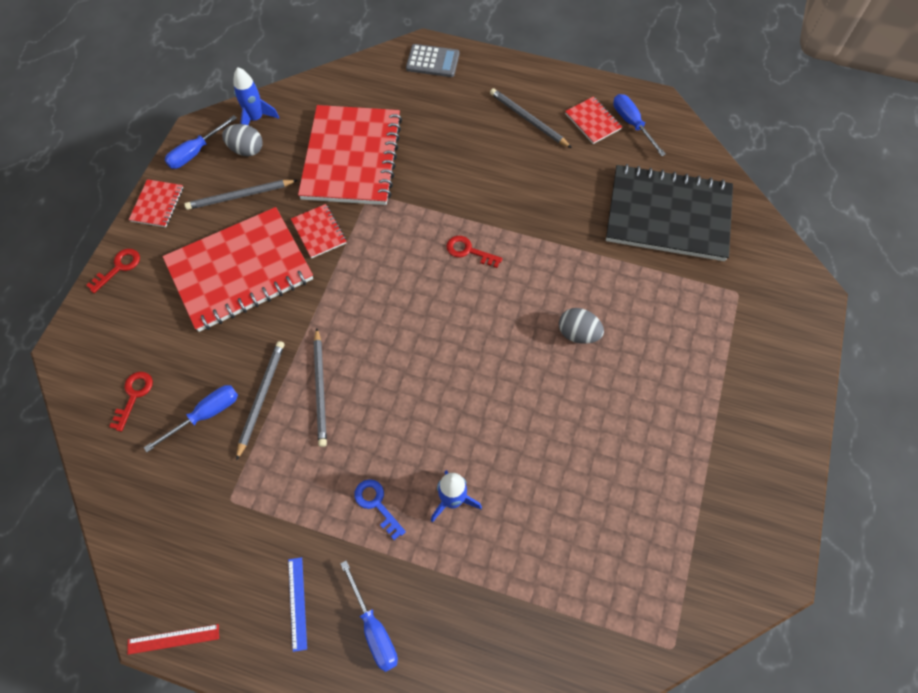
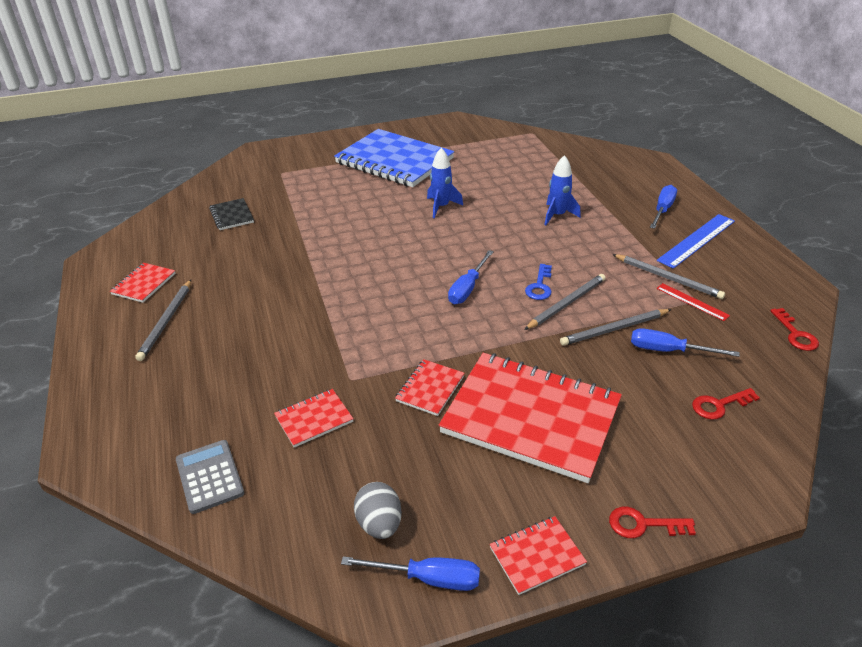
camera: 125 degrees left, 25 degrees down
(173, 639) = (792, 274): red ruler -> red ruler (692, 302)
(240, 196) = (449, 481): grey pencil -> grey pencil (668, 278)
(256, 119) = (321, 551): blue rocket -> blue rocket (441, 207)
(297, 603) = (696, 240): blue ruler -> blue ruler, size x1.75
(352, 157) = (314, 419): red notebook -> red notebook, size x0.43
(376, 504) = (602, 240): blue key -> blue key (539, 286)
(432, 61) = (108, 432): grey calculator -> grey calculator (209, 476)
(469, 251) = (359, 290): red key -> red key (795, 334)
(578, 333) = (381, 216): grey egg -> none
(632, 124) = (133, 263): blue screwdriver -> blue screwdriver (467, 288)
(668, 215) = (232, 215): black notebook -> black notebook, size x0.43
(695, 418) = (394, 161): none -> blue notebook

